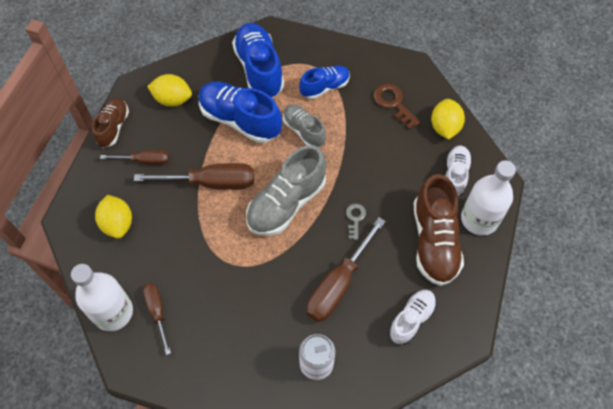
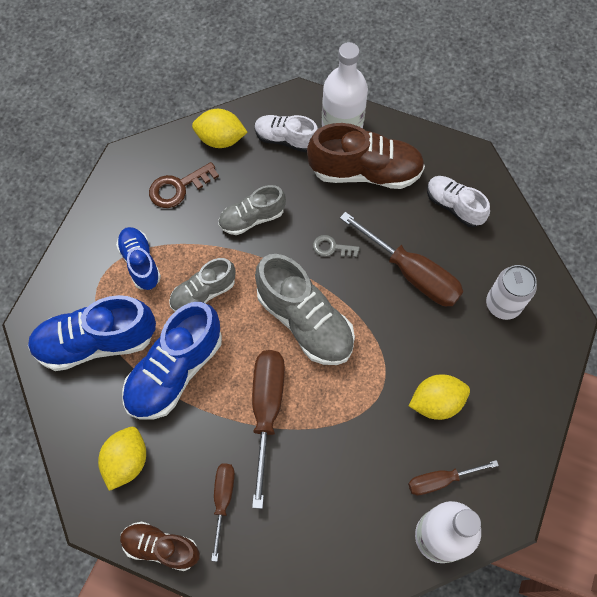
camera: 85 degrees left, 5 degrees up
(118, 224) = (316, 535): yellow lemon -> yellow lemon (436, 402)
(374, 157) = (252, 218): none -> grey shoe

